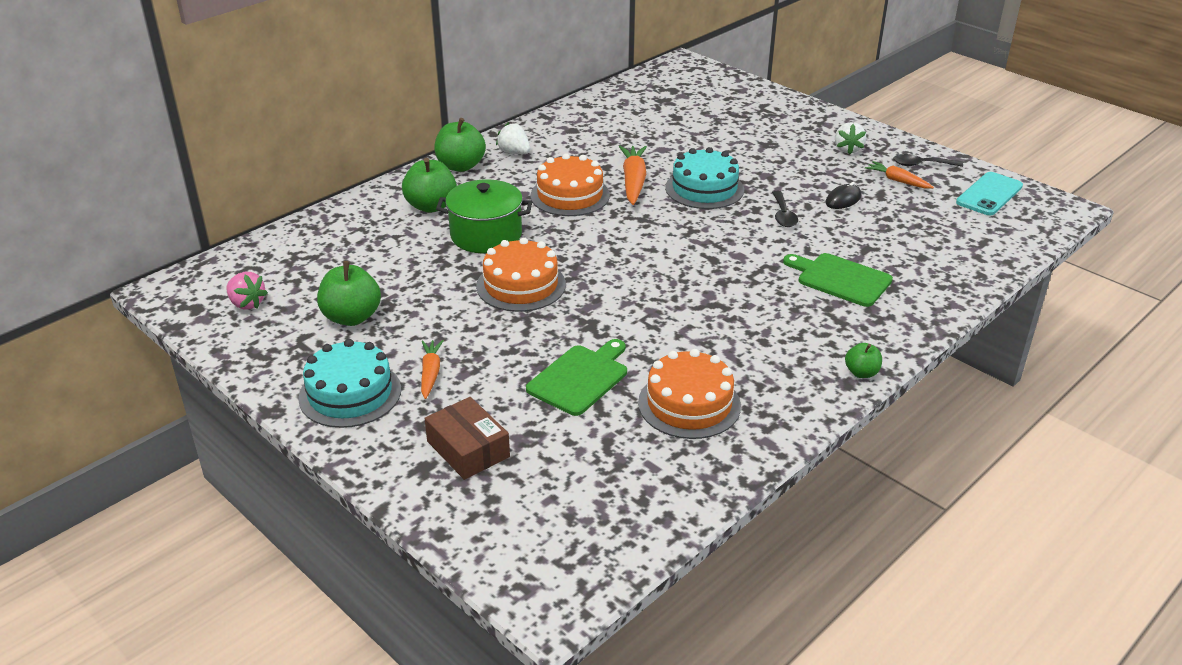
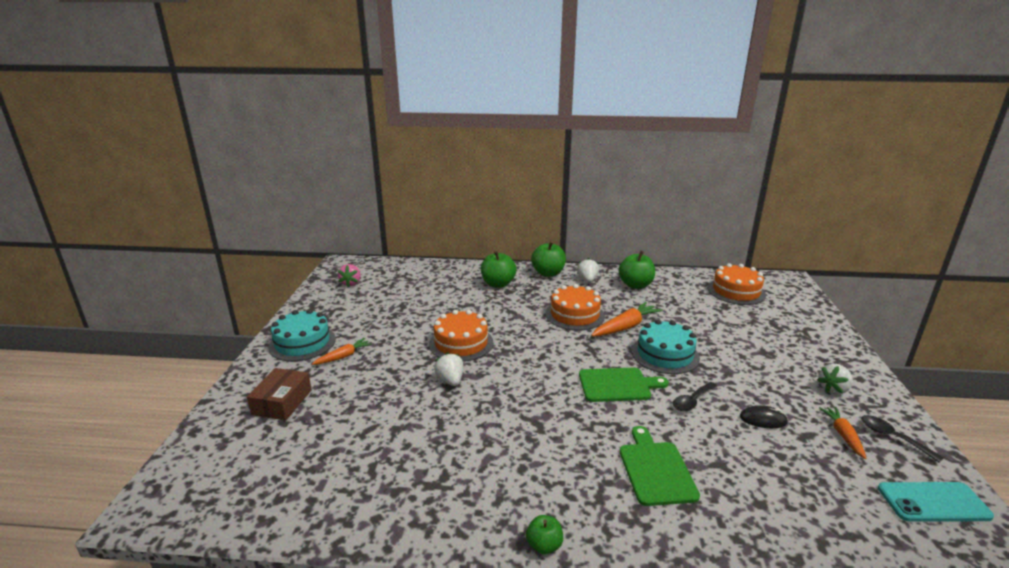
camera: 50 degrees right, 10 degrees down
(352, 317) = (370, 312): green apple -> green apple (635, 285)
(486, 235) = (494, 310): green pot -> none
(580, 378) = (390, 408): green cutting board -> green cutting board (617, 385)
(582, 322) = (450, 380): none -> white strawberry
(689, 404) = (407, 468): orange cake -> orange cake (736, 291)

